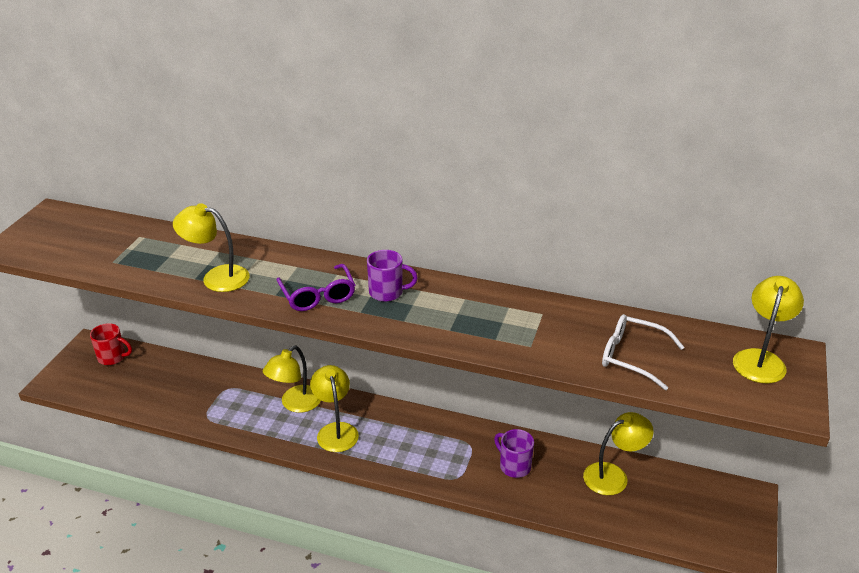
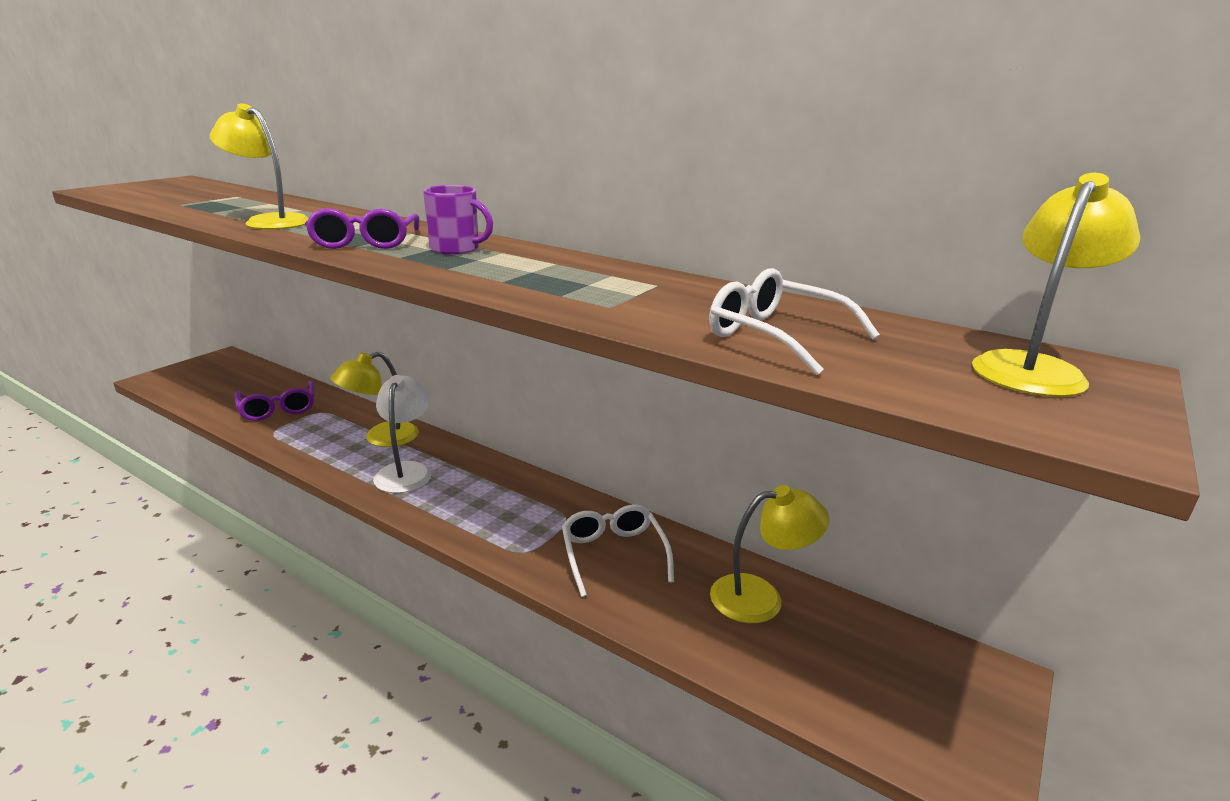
camera: 15 degrees right, 10 degrees down
(112, 357) = (233, 370): red mug -> none
(190, 392) = (278, 409): none -> purple glasses
(336, 430) = (406, 471): yellow lamp -> white lamp
(514, 466) = (613, 554): purple mug -> white glasses

